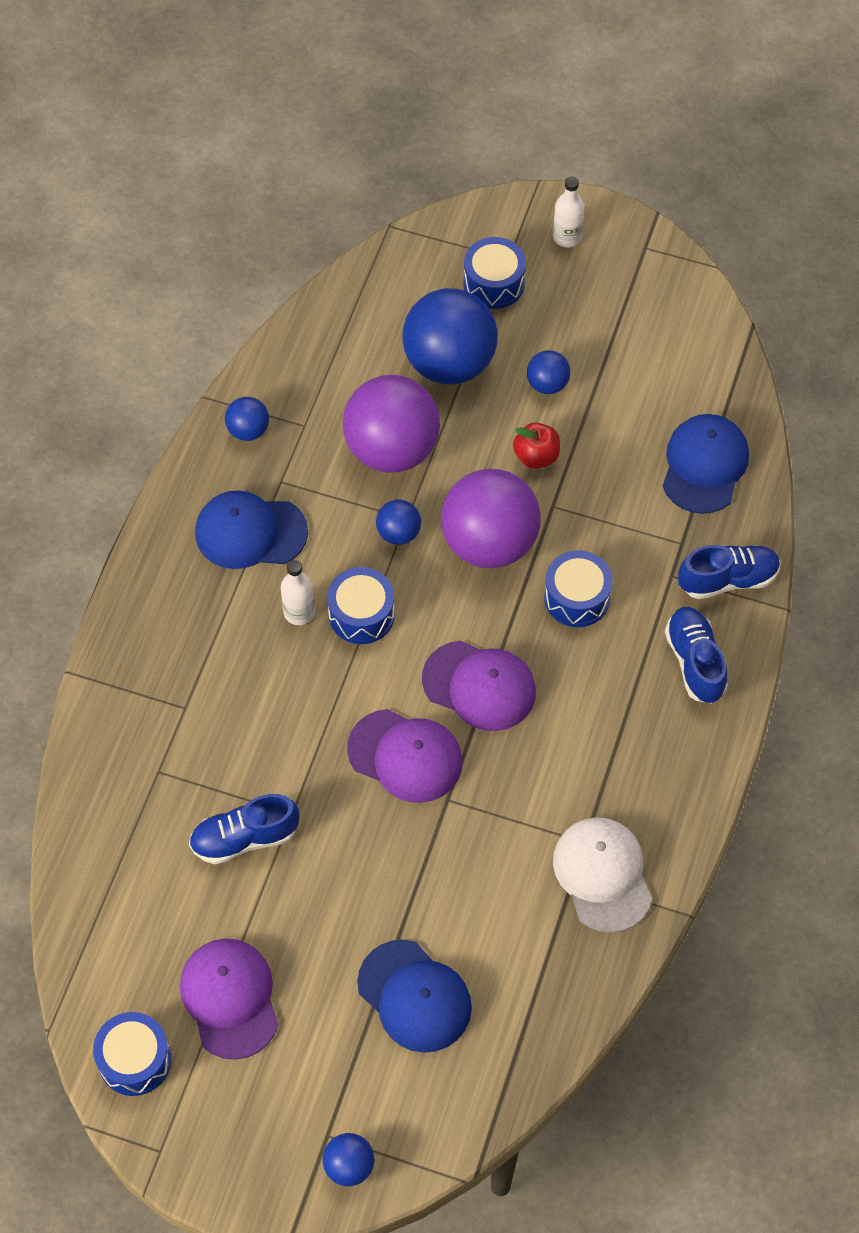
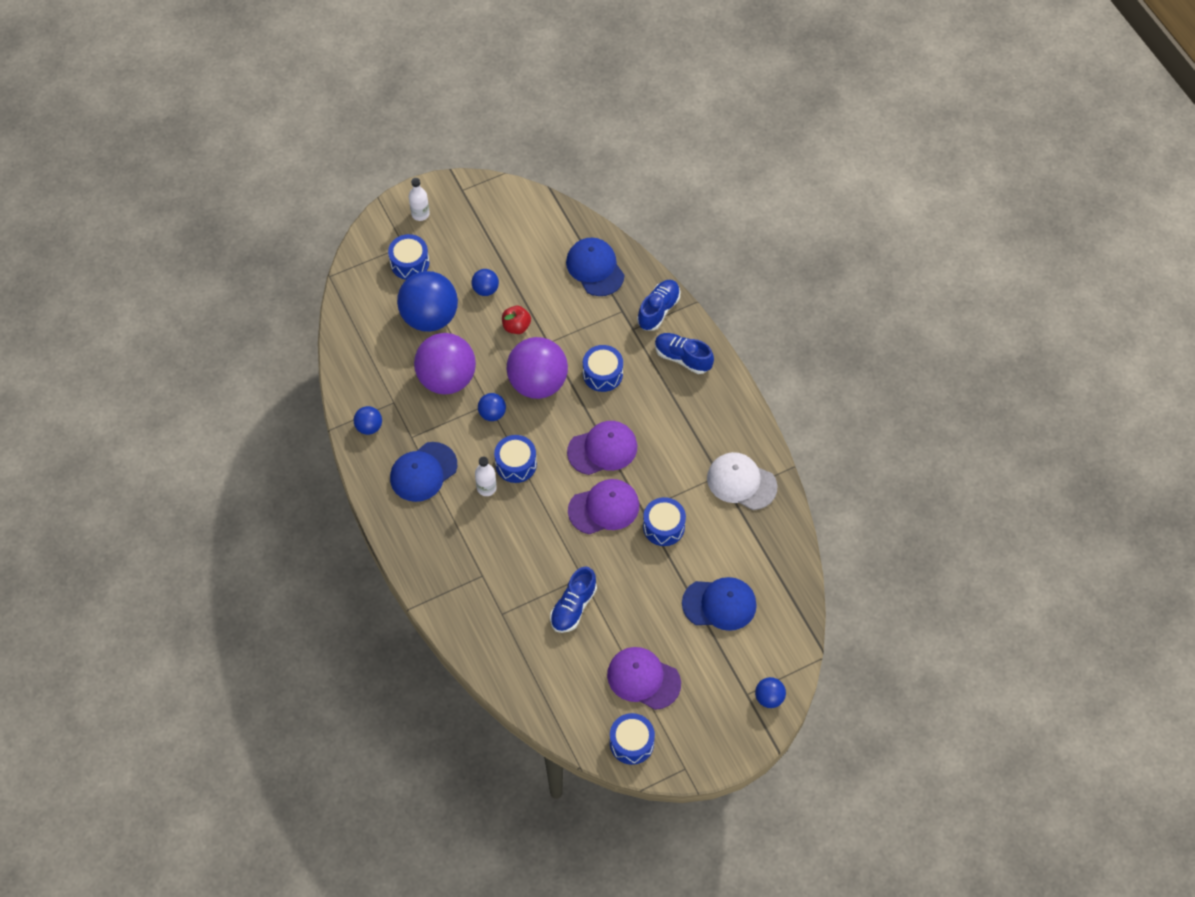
camera: 45 degrees left, 0 degrees up
(450, 842) = (663, 527): none -> blue drum

